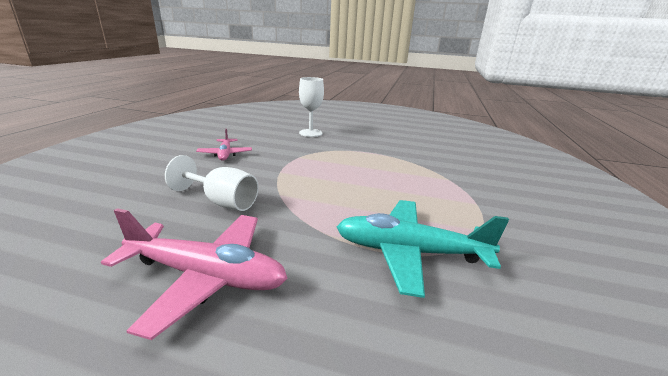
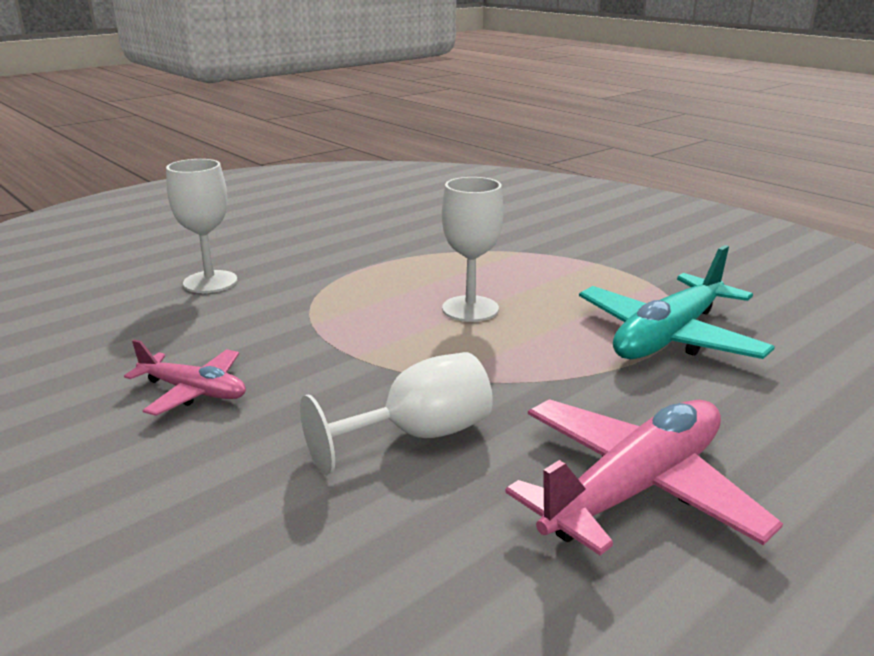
camera: 55 degrees left, 0 degrees up
(358, 183) = (470, 309): none -> white goblet

